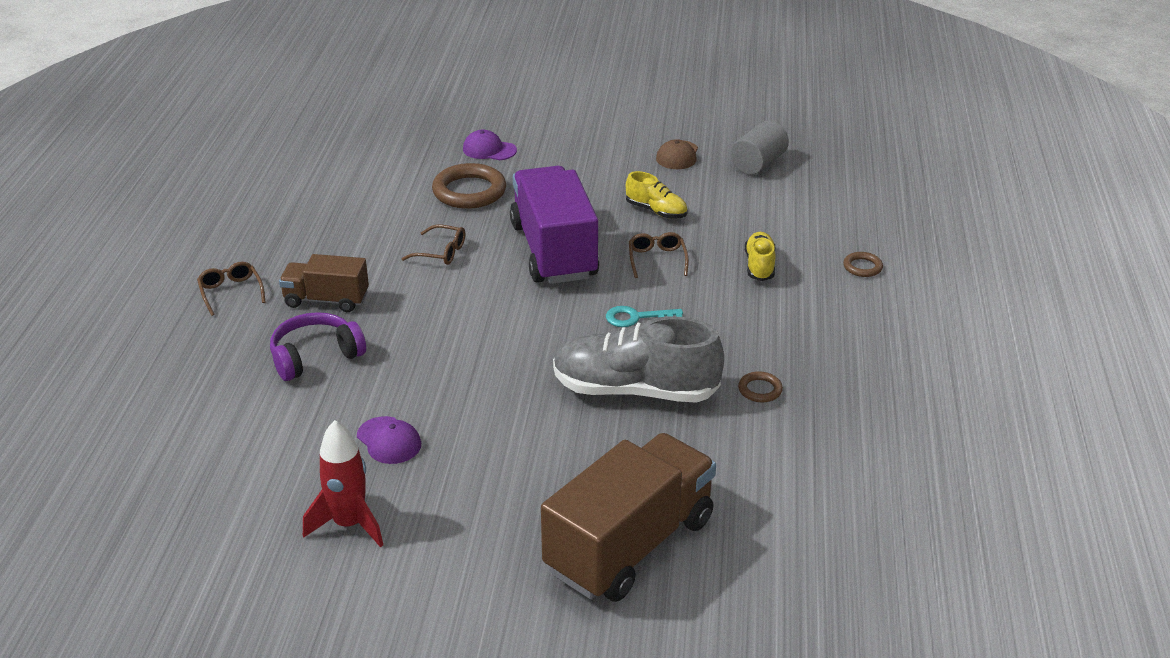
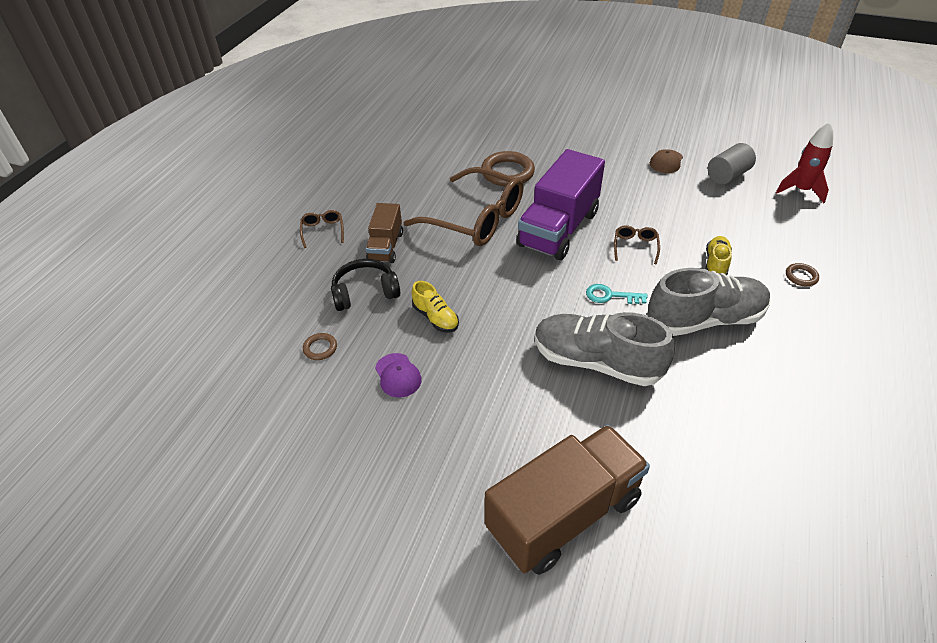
camera: 15 degrees right, 10 degrees up
(315, 356) = (365, 292): purple headphones -> black headphones
(326, 300) = (385, 247): brown truck -> brown truck turned 105 degrees counterclockwise
(349, 524) = (348, 448): red rocket -> red rocket (801, 190)
(441, 252) = (476, 219): brown glasses -> brown glasses, size x2.42
(489, 150) = (529, 141): purple cap -> none
(554, 251) = (558, 229): purple truck -> purple truck turned 150 degrees counterclockwise
(656, 211) = (642, 205): yellow shoe -> yellow shoe (435, 318)
(755, 328) = (704, 320): none -> grey shoe
(760, 390) = (699, 379): brown ring -> brown ring (320, 348)

